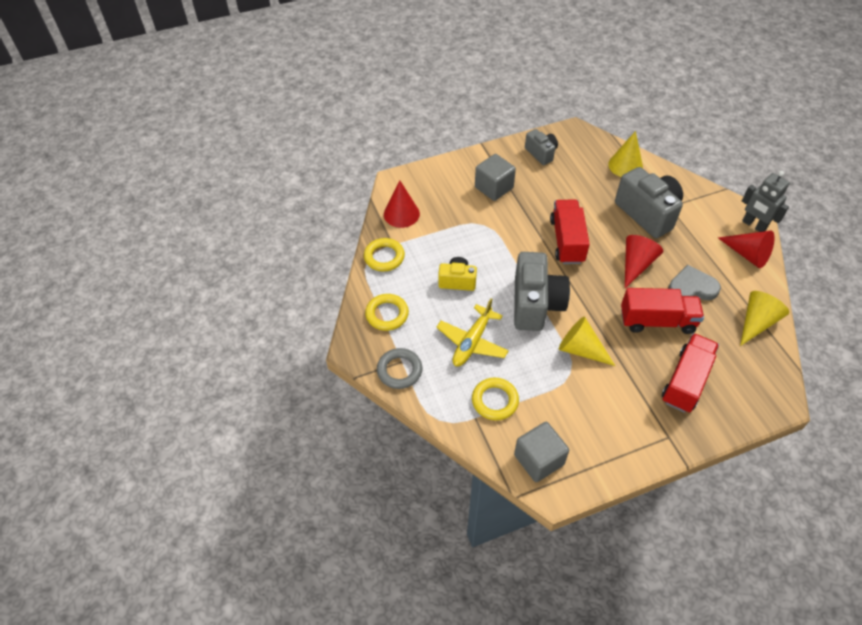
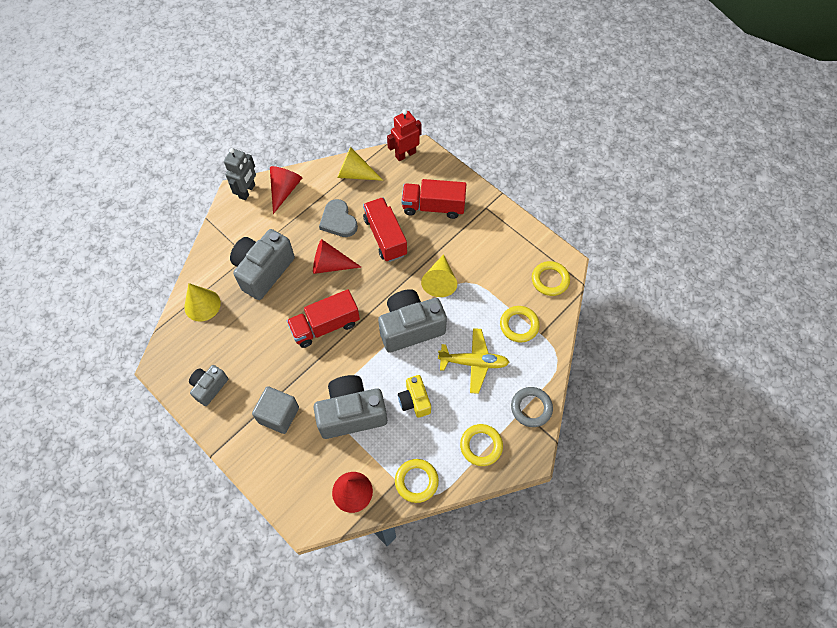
camera: 115 degrees left, 10 degrees up
(469, 233) = (351, 413): none -> grey camera
(538, 460) = (550, 280): grey cube -> yellow ring
(777, 382) = (405, 154): none -> red robot

